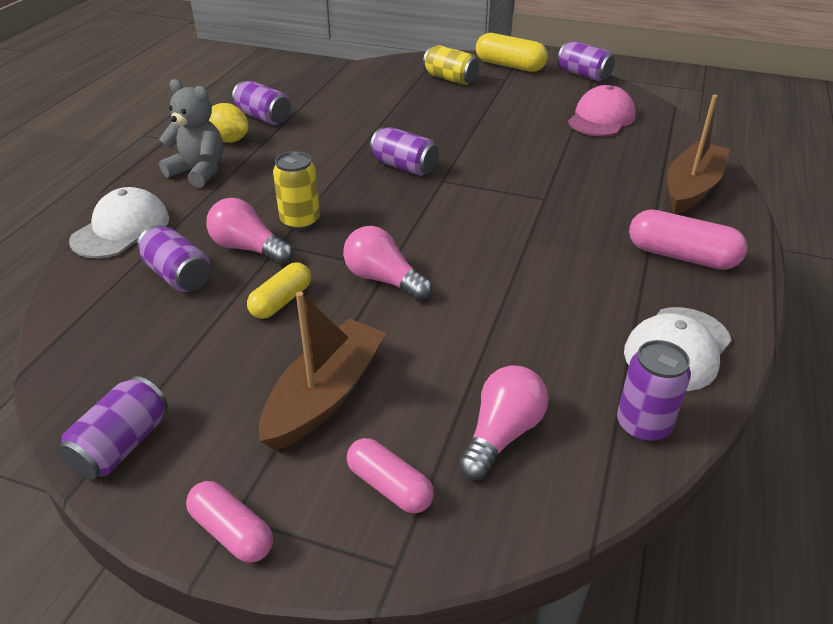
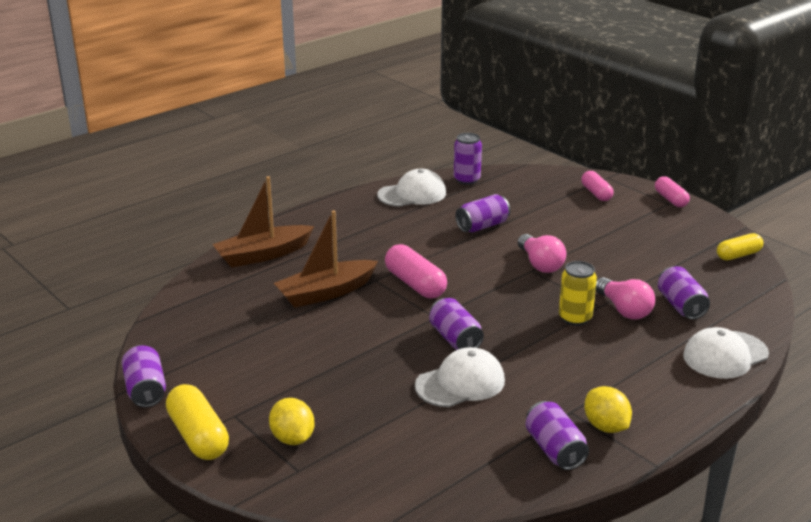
camera: 150 degrees left, 10 degrees down
(121, 445) = (720, 236): purple can -> purple can (482, 226)
(199, 171) = (647, 394): grey teddy bear -> none
(281, 301) = (614, 271): yellow capsule -> yellow capsule (738, 255)
(325, 395) = (609, 226): brown boat -> brown boat (326, 293)
(368, 136) = (460, 383): none -> white cap
(450, 79) = (292, 438): yellow can -> yellow lemon
(502, 434) = (533, 193): pink light bulb -> none
(601, 118) = (223, 330): pink cap -> none
(681, 256) = (342, 224): pink capsule -> pink capsule (415, 284)

